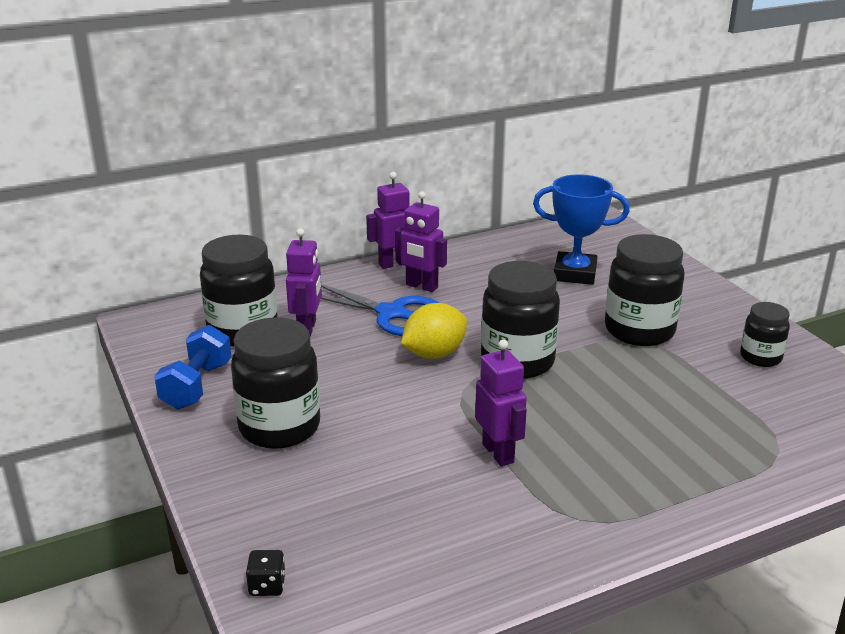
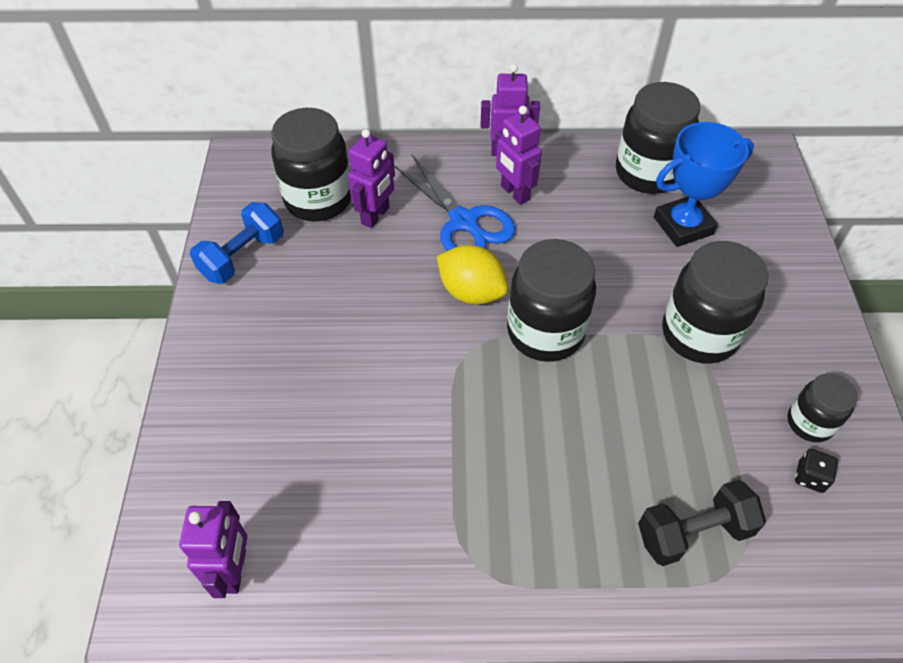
camera: 25 degrees right, 25 degrees up
(267, 585) = (168, 522): black dice -> black dice (810, 477)
(279, 427) = (281, 336): black jar -> black jar (647, 173)
(434, 354) = (471, 292): yellow lemon -> yellow lemon turned 45 degrees clockwise
(498, 453) = (452, 448): purple robot -> purple robot (234, 571)
(575, 274) = (683, 226): blue trophy -> blue trophy turned 60 degrees counterclockwise
(731, 443) = (693, 532): none -> black dumbbell

